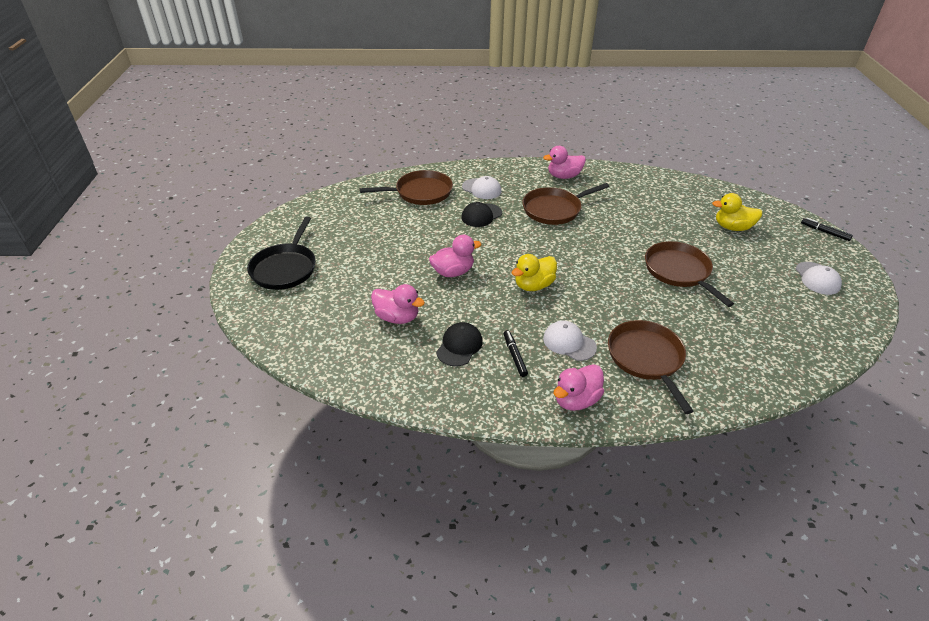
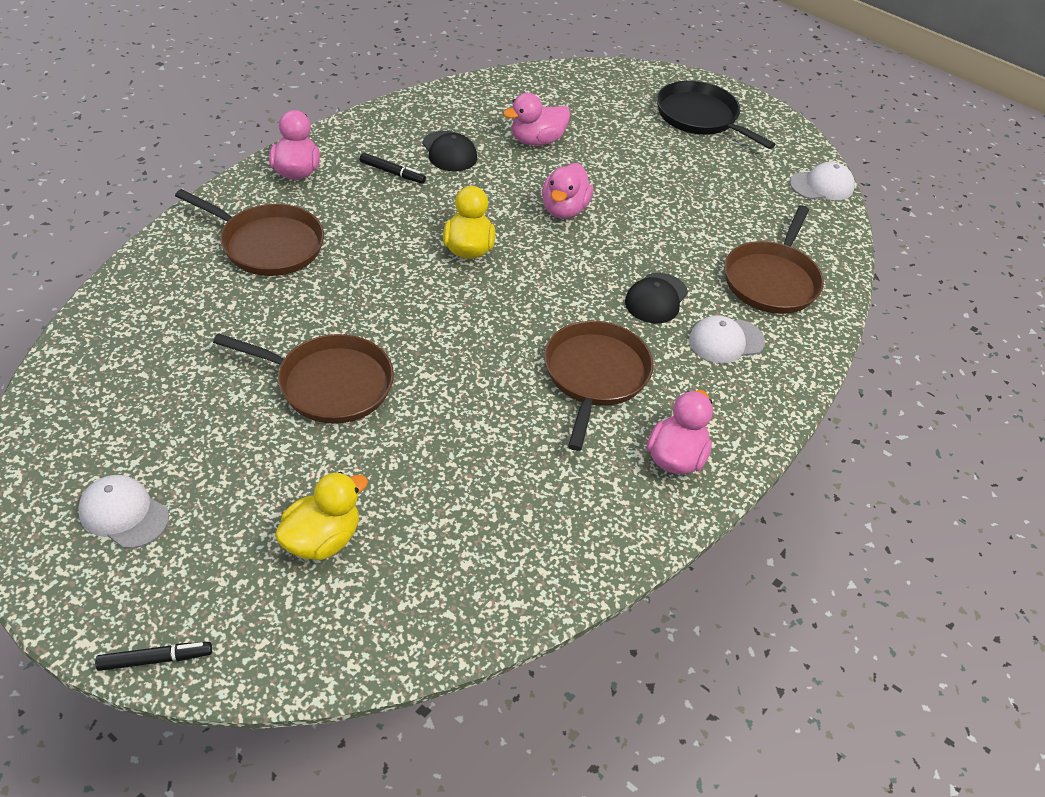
camera: 125 degrees right, 5 degrees up
(481, 215) = (656, 298): black cap -> black cap turned 150 degrees counterclockwise
(569, 343) = (359, 213): white cap -> white cap (822, 186)

